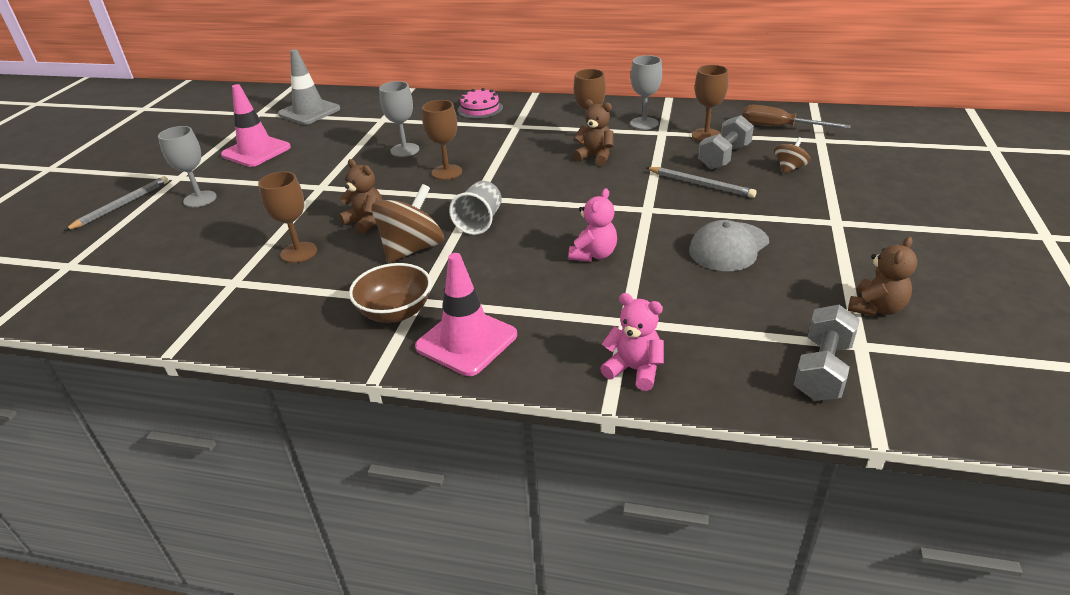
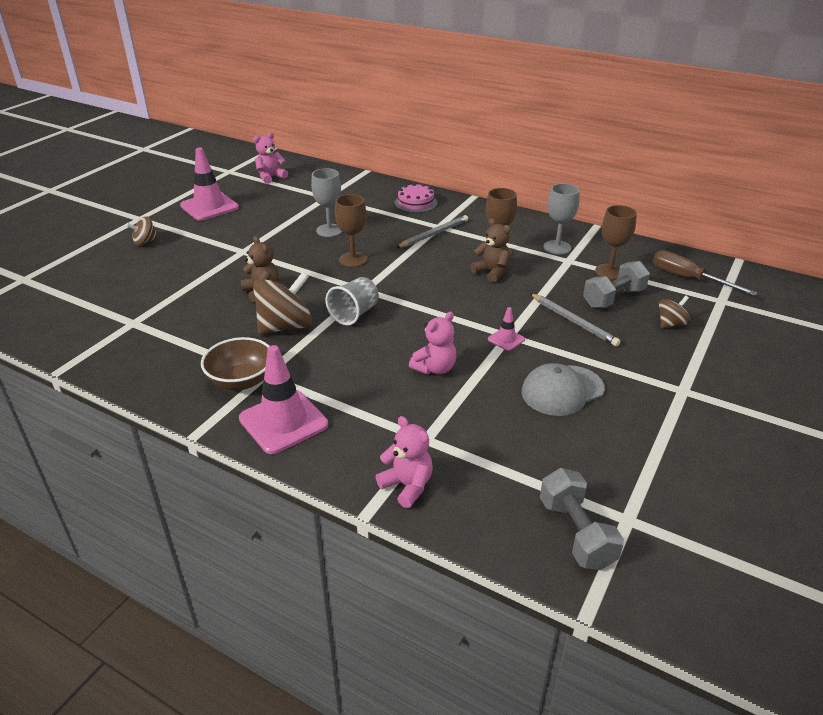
camera: 15 degrees right, 0 degrees up
(121, 205) = (85, 234): grey pencil -> grey pencil (433, 234)
(200, 199) = (145, 242): grey goblet -> brown spinning top
(299, 252) = (195, 308): brown goblet -> none
(309, 112) = (270, 177): grey traffic cone -> pink teddy bear
(647, 213) = (506, 339): none -> pink traffic cone
(822, 370) = (576, 533): grey dumbbell -> grey dumbbell turned 60 degrees counterclockwise
(876, 308) = (666, 487): brown teddy bear -> none

